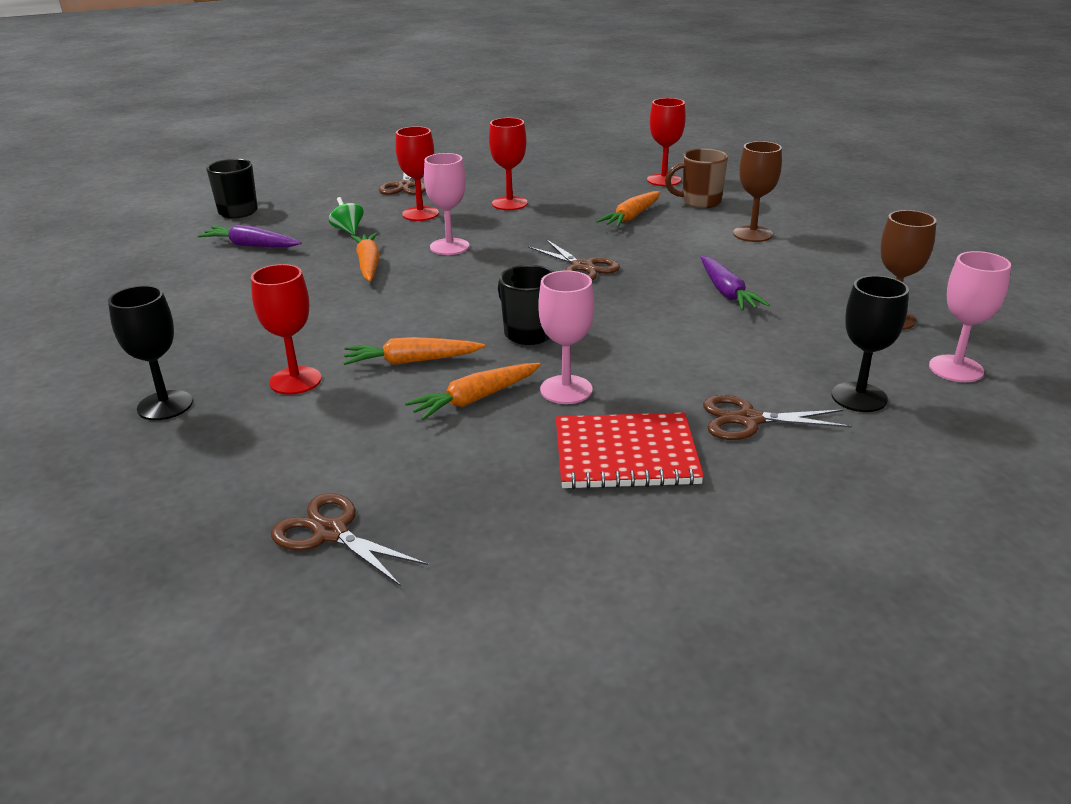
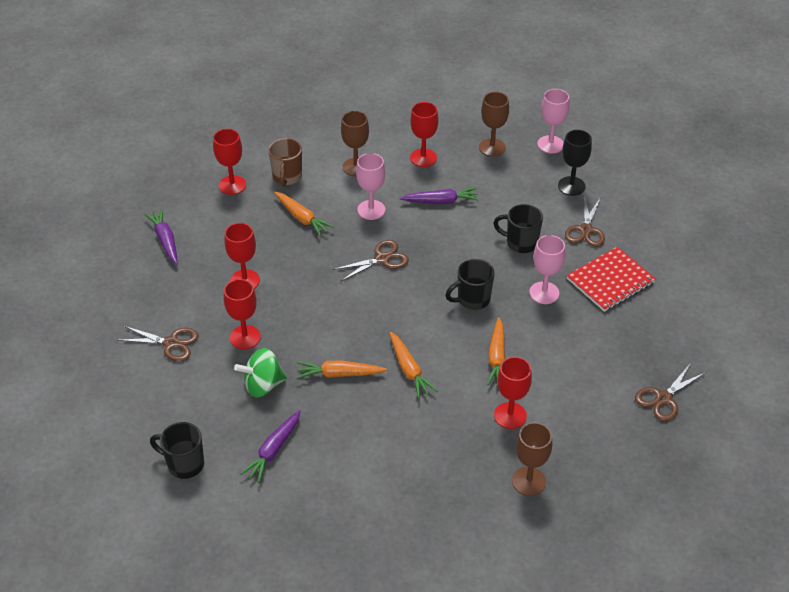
camera: 80 degrees left, 15 degrees up
(165, 405) = (528, 481): black goblet -> brown goblet
(348, 230) = (263, 385): green spinning top -> green spinning top, size x1.62
(449, 247) = (321, 325): pink goblet -> pink goblet (371, 210)
(475, 399) = (547, 332): orange carrot -> orange carrot (409, 370)
(555, 165) = (165, 240): none -> purple carrot
(625, 454) = (610, 281): red notebook -> red notebook turned 45 degrees clockwise
(674, 361) = (520, 243): none -> black mug
(813, 272) = (423, 158): none -> red goblet

